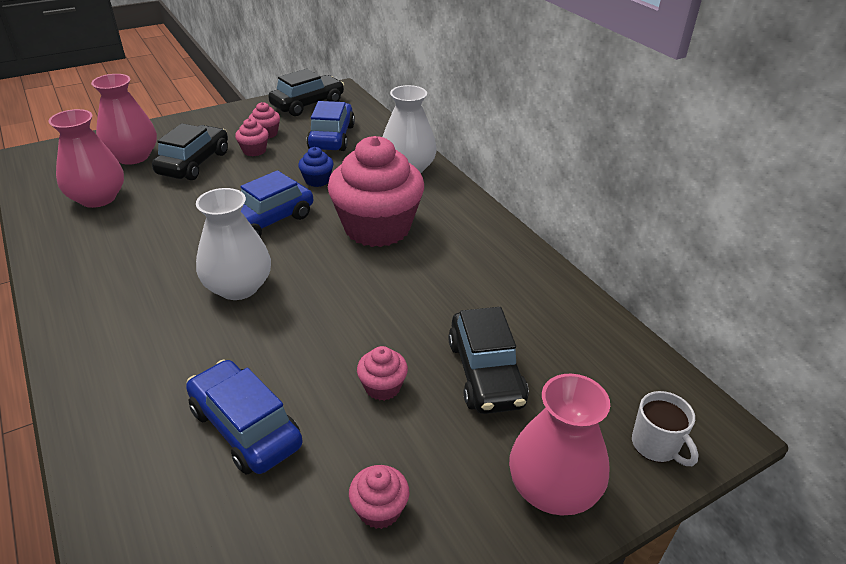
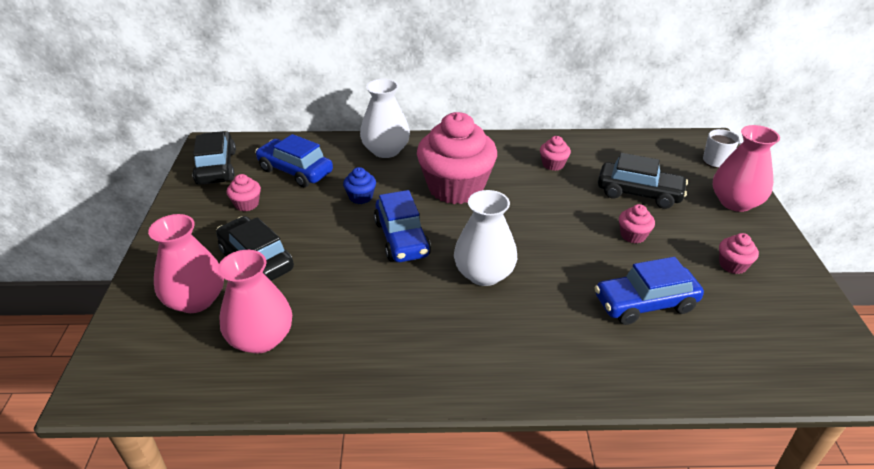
camera: 60 degrees left, 0 degrees up
(254, 150) = (272, 218): pink cupcake -> pink cupcake (553, 164)

